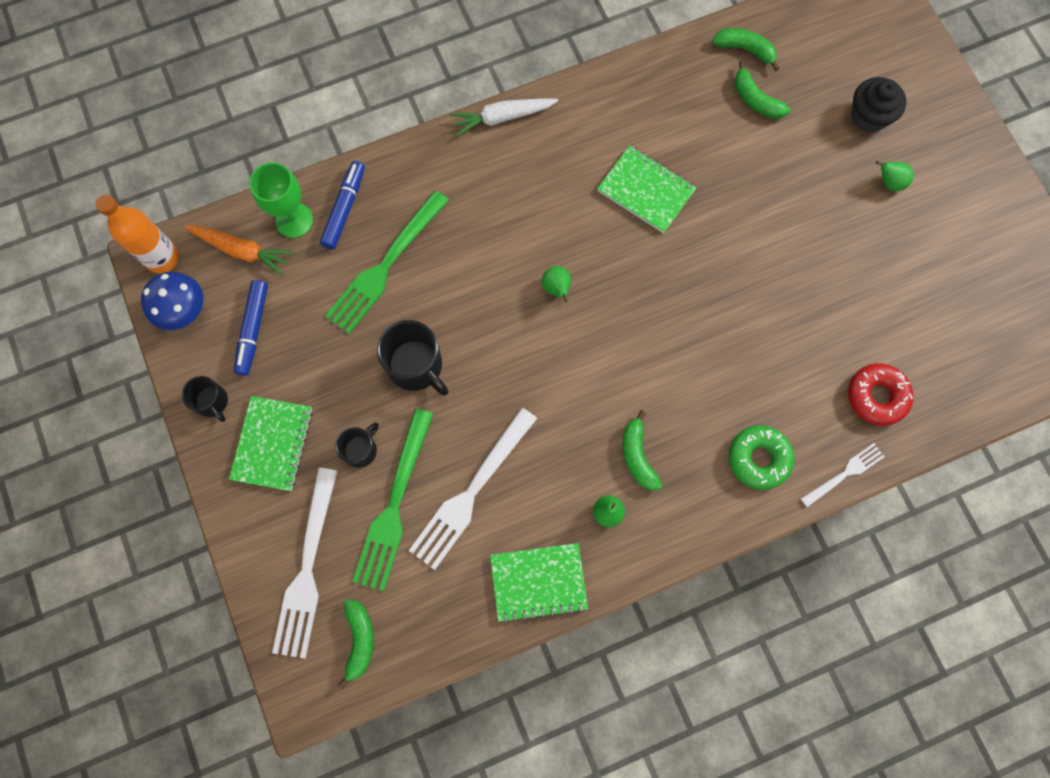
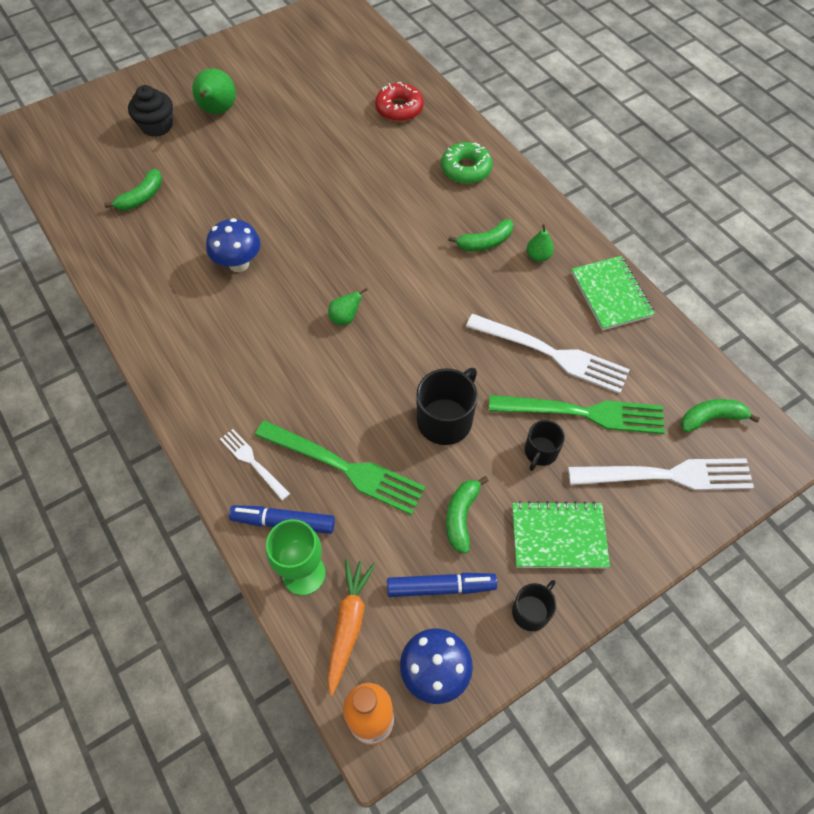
camera: 100 degrees left, 15 degrees down
(361, 449) = (540, 452): black mug -> black mug turned 90 degrees counterclockwise
(502, 118) = (165, 389): white carrot -> none
(646, 191) = (239, 264): green notebook -> blue mushroom
(745, 50) = (89, 208): green banana -> green banana (461, 516)
(844, 473) = (463, 121): white fork -> white fork (253, 462)
(889, 182) = (218, 111): green pear -> green pear, size x1.79

